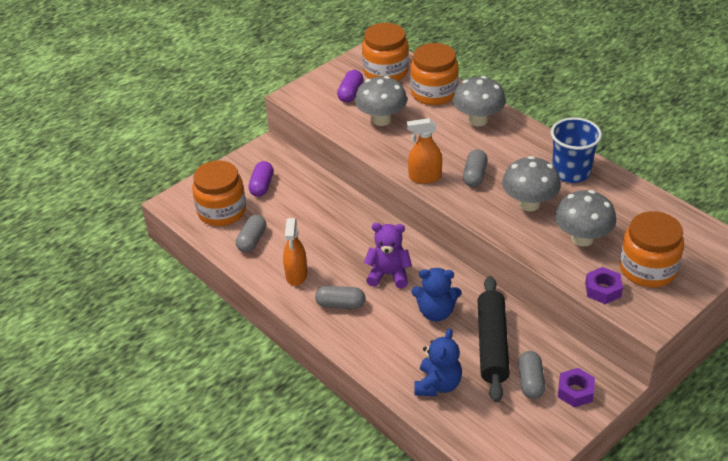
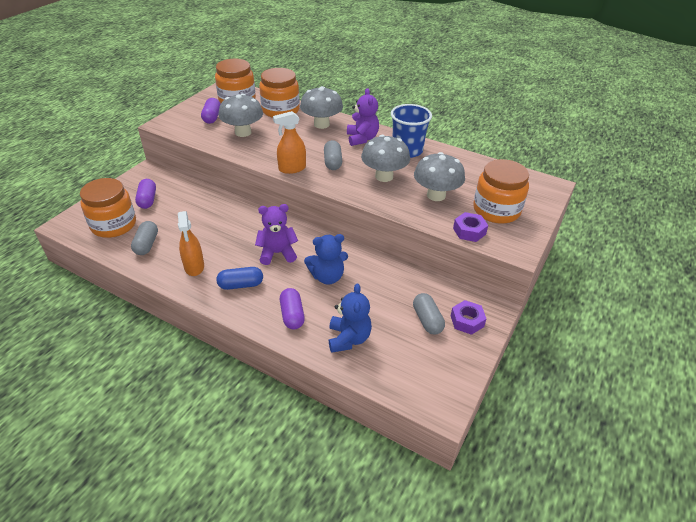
camera: 20 degrees left, 0 degrees up
(340, 304) = (241, 285): grey capsule -> blue capsule
(385, 348) = (292, 315): none -> purple capsule
(492, 345) = (384, 295): black rolling pin -> none
(521, 147) = (362, 139): none -> purple teddy bear

